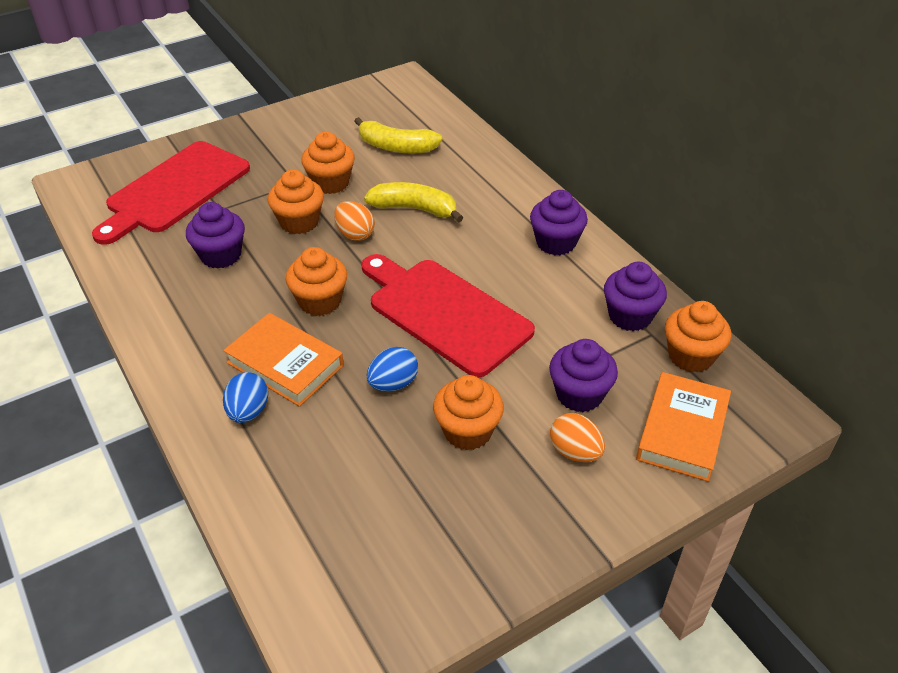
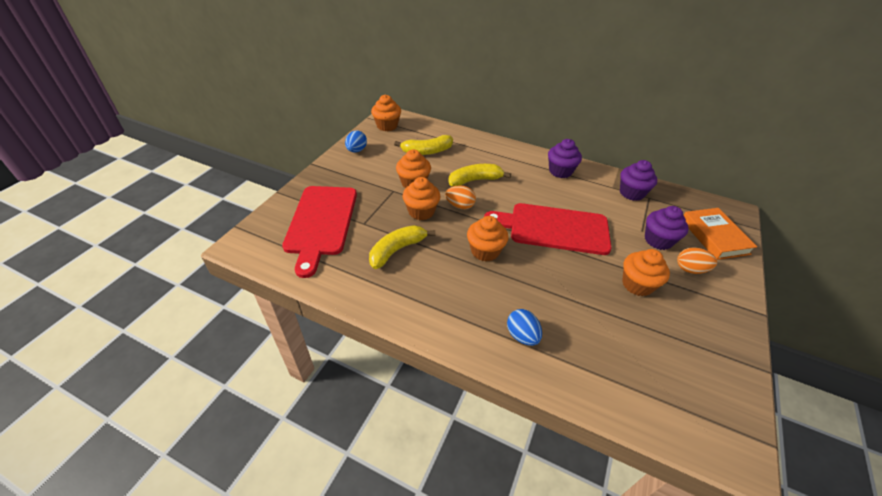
camera: 35 degrees left, 0 degrees up
(221, 255) = (397, 250): purple cupcake -> yellow banana
(285, 364) = (509, 296): orange book -> none
(393, 384) = (575, 278): blue egg -> blue egg (356, 150)
(690, 356) = (675, 200): orange cupcake -> orange cupcake (387, 126)

